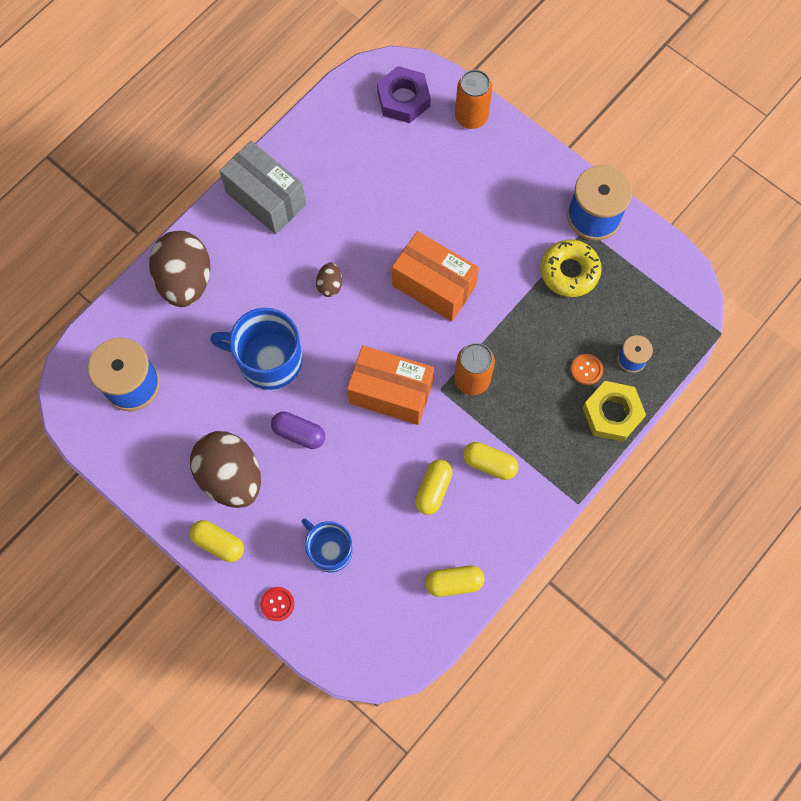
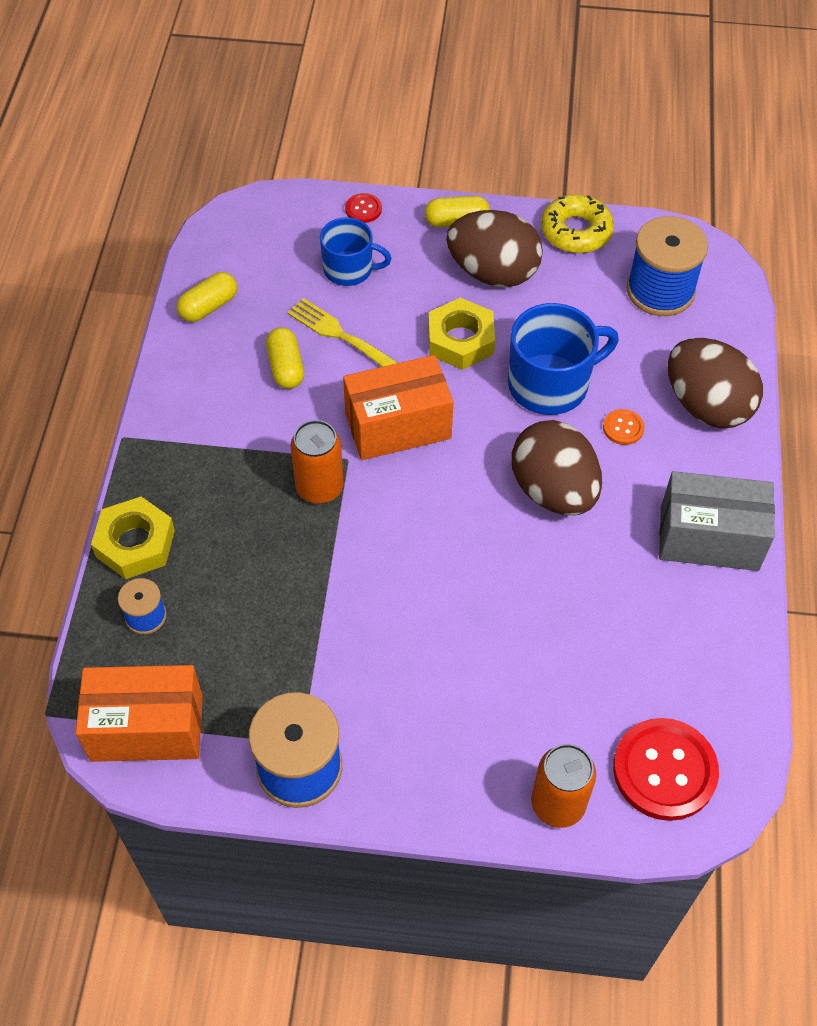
camera: 145 degrees right, 15 degrees down
(299, 433) = (460, 340): purple capsule -> yellow nut
(330, 285) = (553, 491): brown egg -> brown egg, size x2.27
(377, 493) = (340, 335): none -> yellow fork
(403, 99) = (664, 770): purple nut -> red button
(434, 286) = (437, 559): orange box -> orange box (147, 728)
(489, 463) = (243, 421): yellow capsule -> none
(569, 271) = (286, 674): yellow donut -> yellow donut (576, 231)
(586, 369) = (194, 573): orange button -> orange button (623, 428)

